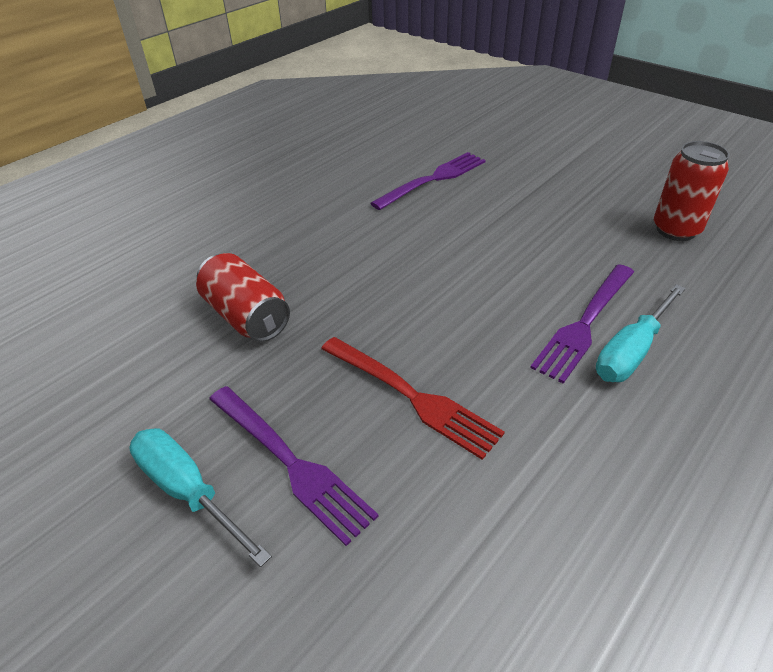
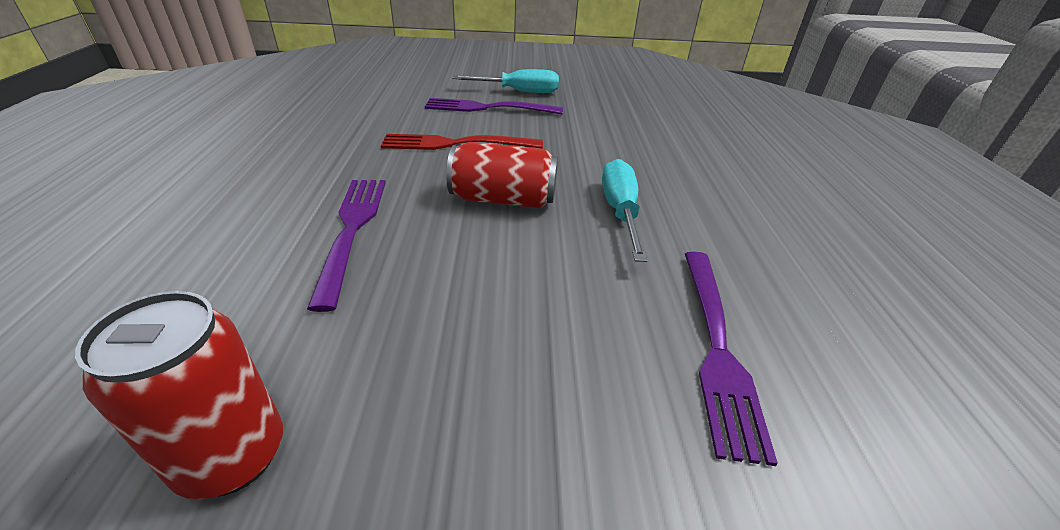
camera: 135 degrees right, 5 degrees down
(246, 316) = (617, 141): red can -> red can (503, 199)
(631, 351) = (296, 223): turquoise screwdriver -> turquoise screwdriver (620, 211)

